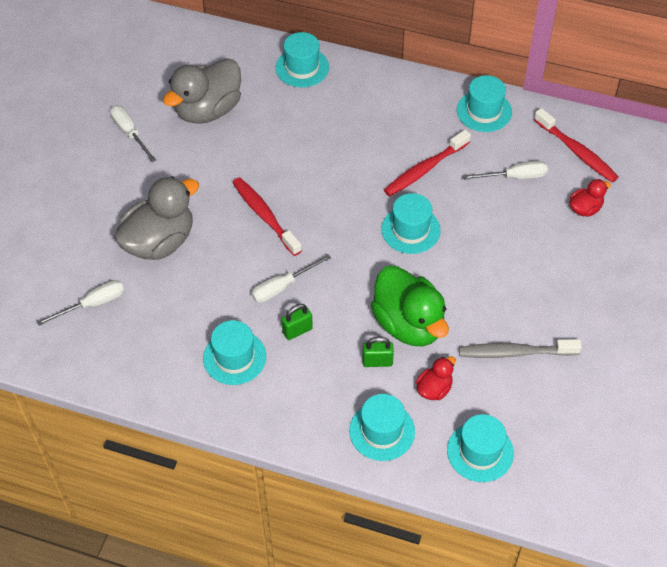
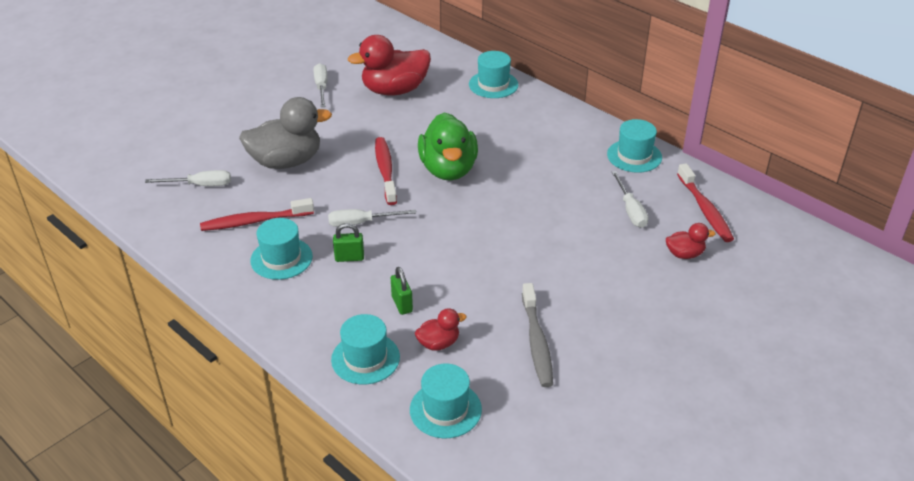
camera: 25 degrees right, 15 degrees down
(208, 110) = (394, 90): grey duck -> red duck
(377, 362) = (402, 304): green padlock -> green padlock turned 45 degrees clockwise
(409, 324) = (452, 286): green duck -> green duck (448, 169)
(410, 230) = (505, 218): turquoise hat -> none
(424, 169) = (549, 180): red toothbrush -> red toothbrush (254, 221)
(514, 177) = (630, 210): white screwdriver -> white screwdriver turned 60 degrees clockwise
(514, 352) = (537, 342): grey toothbrush -> grey toothbrush turned 120 degrees counterclockwise

